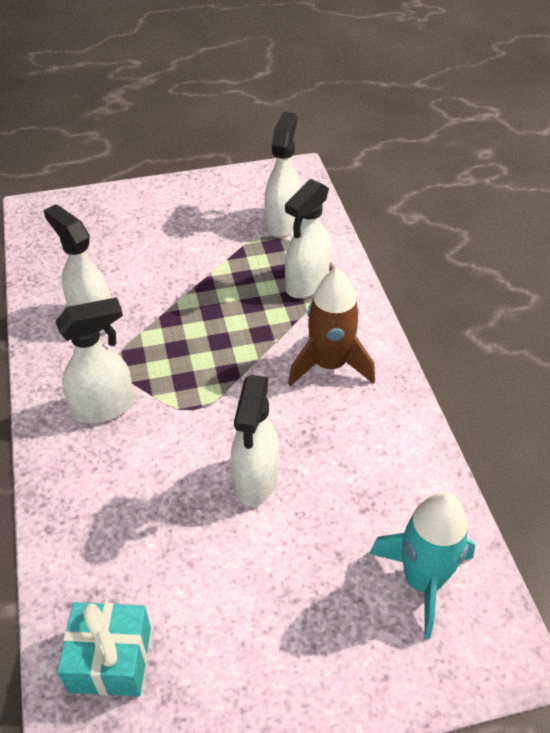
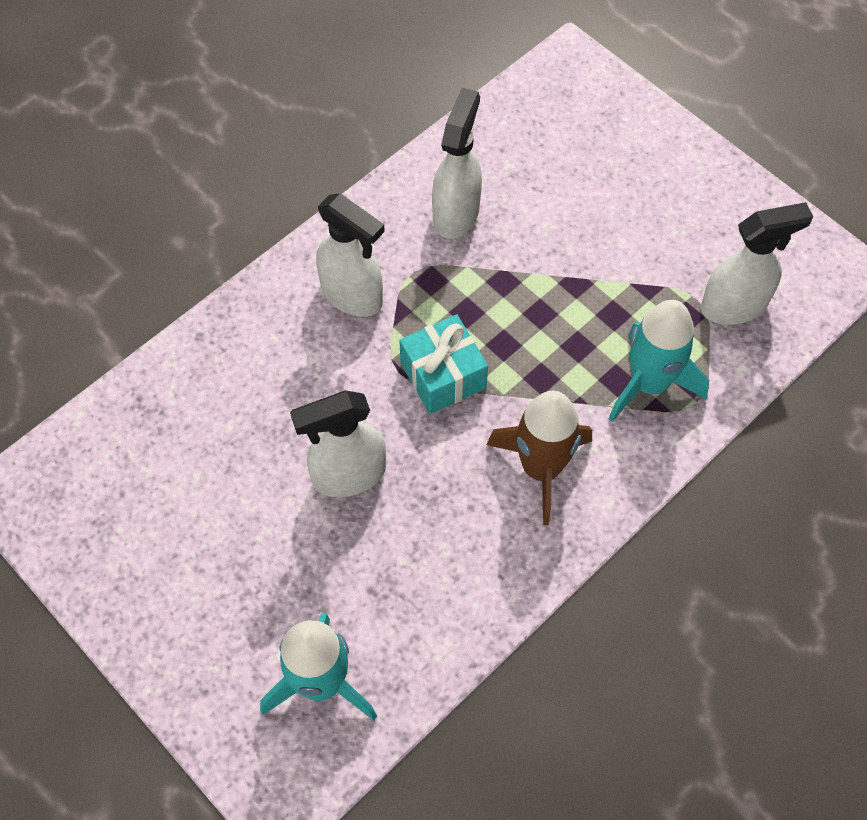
camera: 60 degrees right, 15 degrees up
(110, 659) = (108, 460): turquoise gift -> turquoise gift (443, 375)
(306, 284) = (649, 383): white spray bottle -> turquoise rocket

